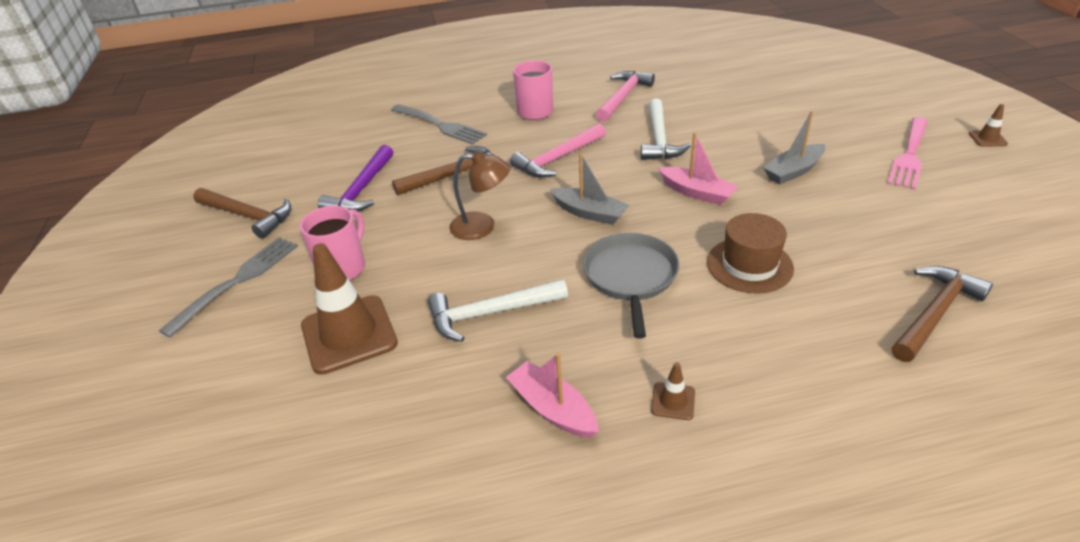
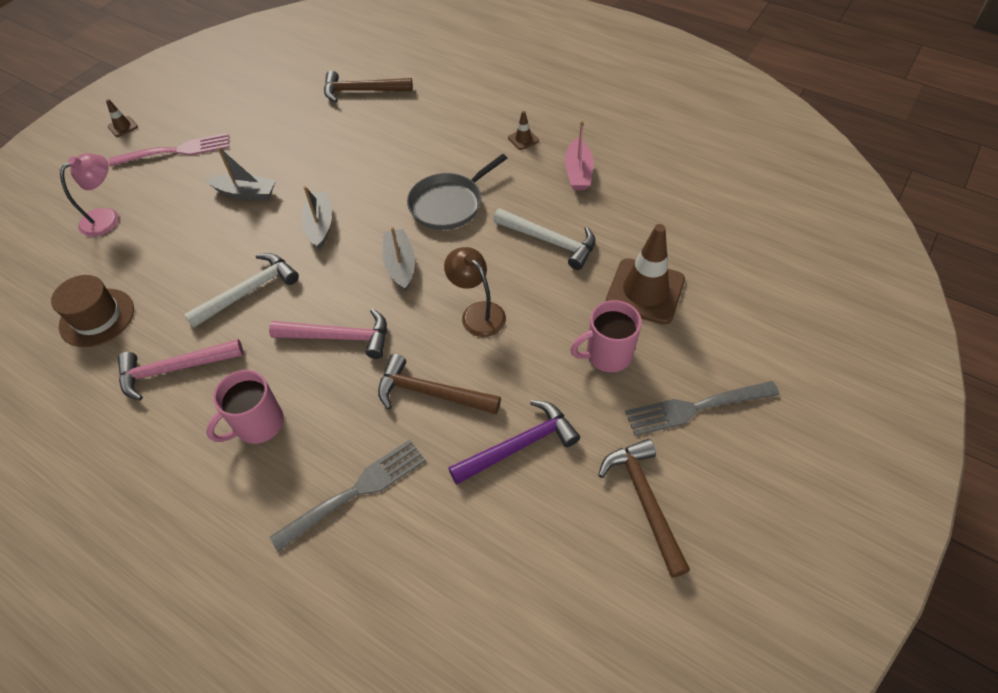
camera: 135 degrees left, 15 degrees up
(439, 125) = (355, 492): grey fork -> grey fork turned 60 degrees clockwise
(697, 192) = (320, 225): pink boat -> grey boat
(749, 265) = (384, 164): brown hat -> brown hat (97, 317)
(832, 106) = (107, 217): none -> pink lamp

